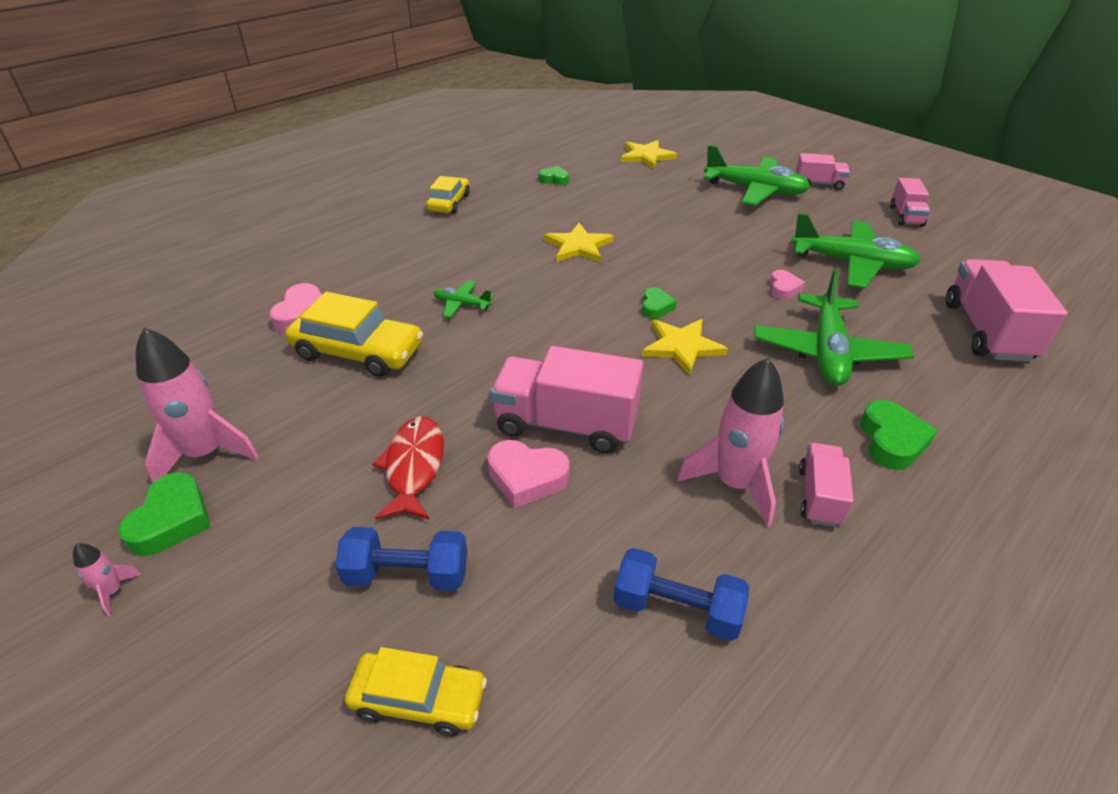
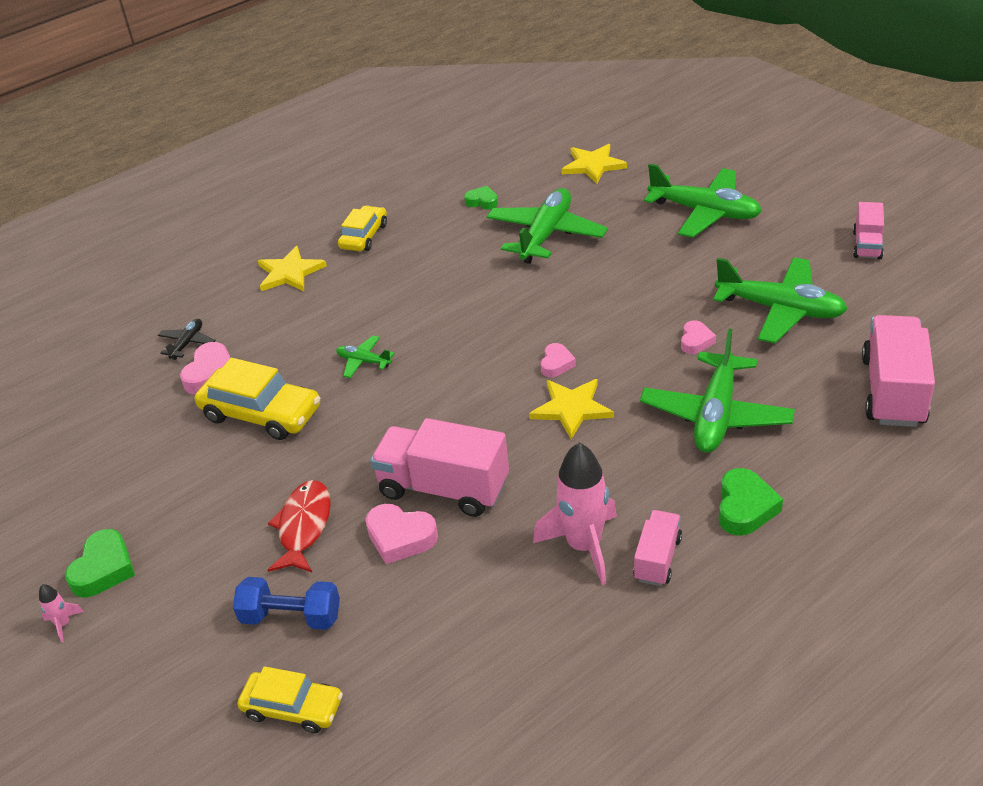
camera: 10 degrees right, 0 degrees up
(205, 453) = (128, 512): pink rocket -> none
(278, 287) = (187, 343): none -> black plane
(578, 246) = (492, 290): yellow star -> yellow star (289, 273)
(618, 204) = (546, 235): none -> green plane
(656, 307) = (556, 364): green heart -> pink heart
(677, 609) = (505, 649): blue dumbbell -> none
(819, 184) = (782, 201): pink truck -> none

